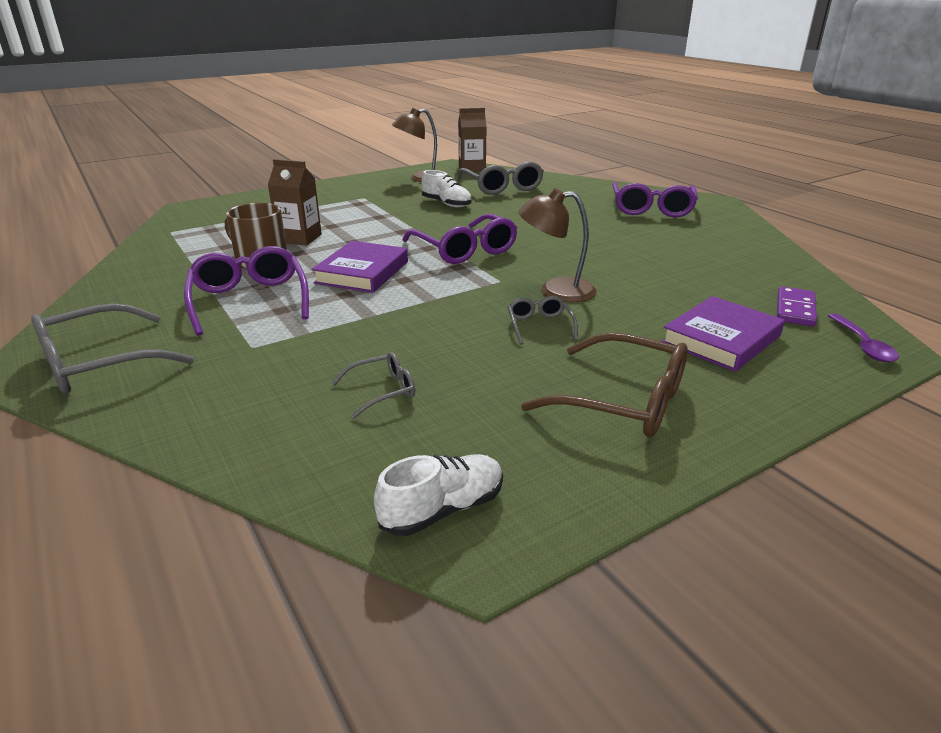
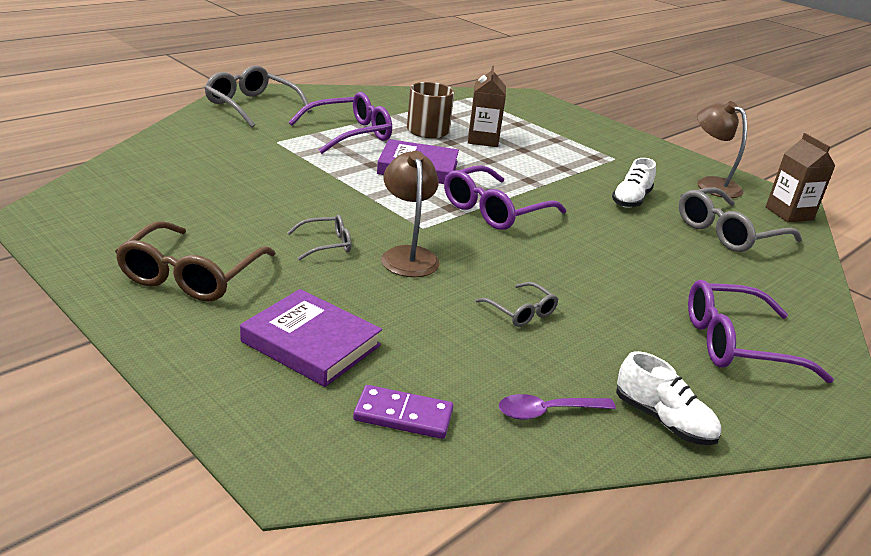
camera: 75 degrees right, 0 degrees up
(382, 391) = (214, 184): grey glasses -> grey glasses (520, 311)
(443, 509) = (74, 206): white shoe -> white shoe (663, 420)
(863, 345) = (308, 452): purple spoon -> purple spoon (547, 412)

